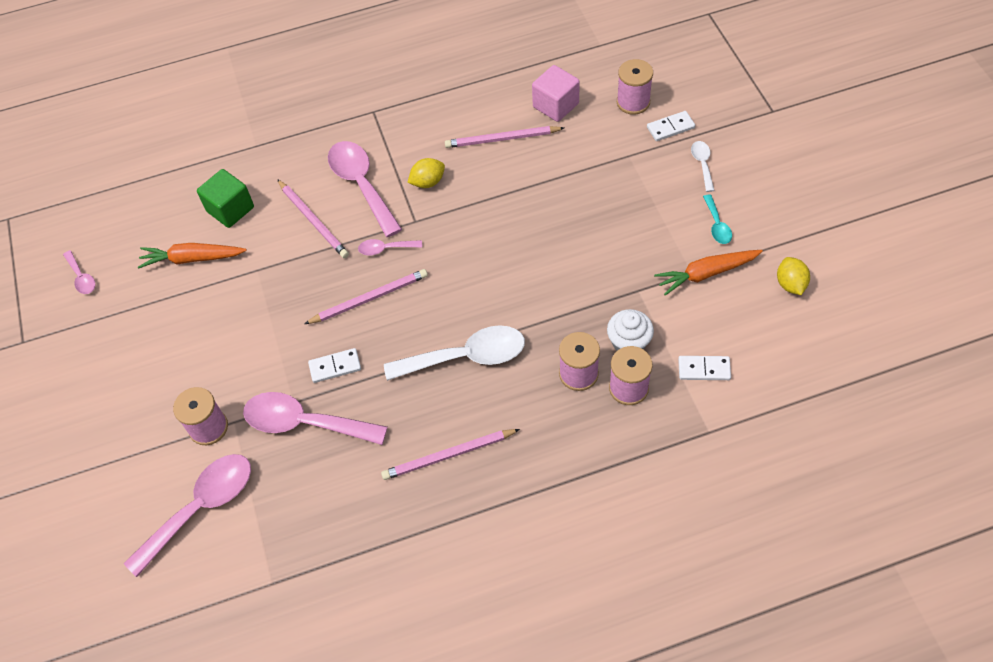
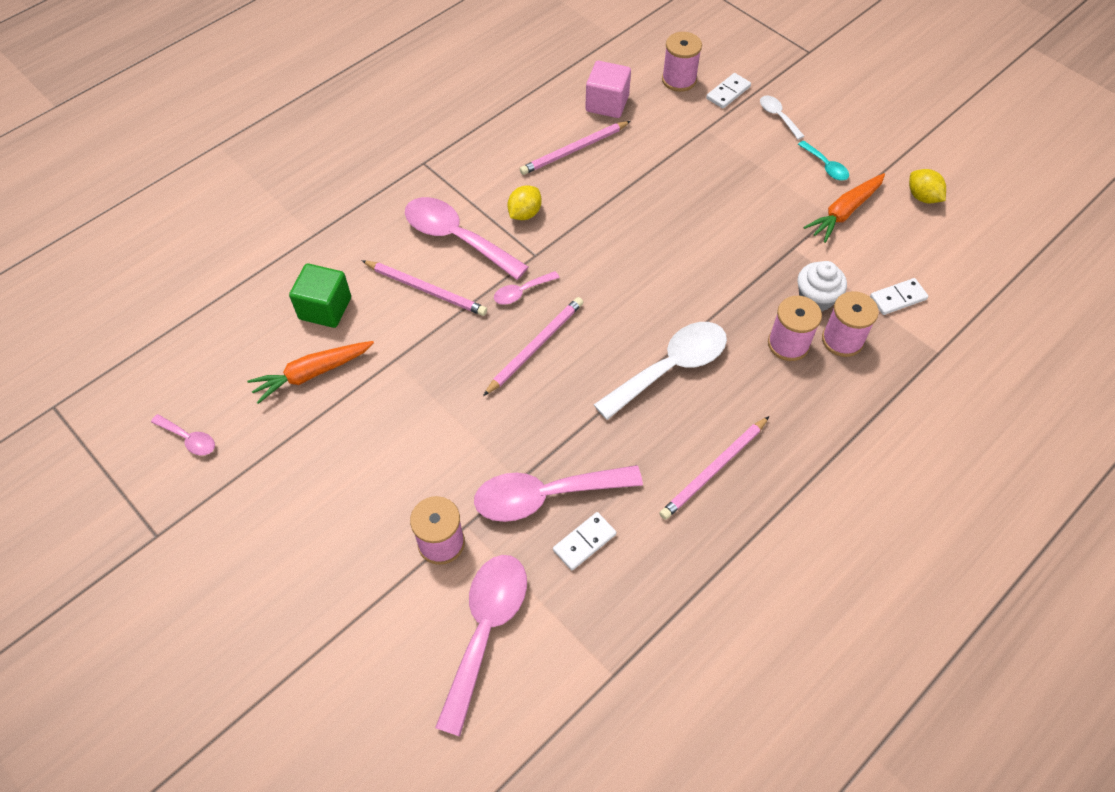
camera: 30 degrees left, 0 degrees up
(335, 367) = (542, 427): white domino -> white domino (584, 542)

